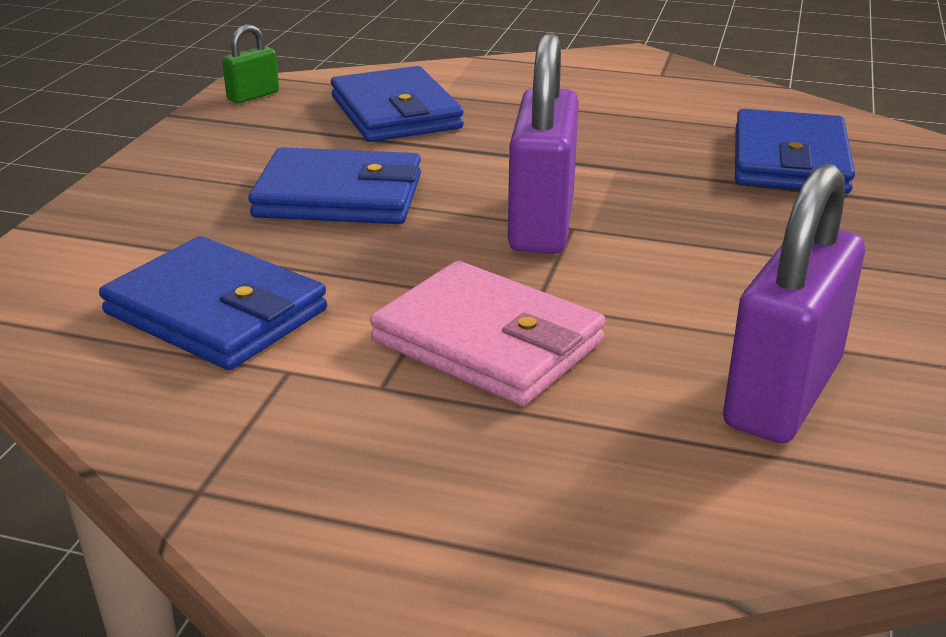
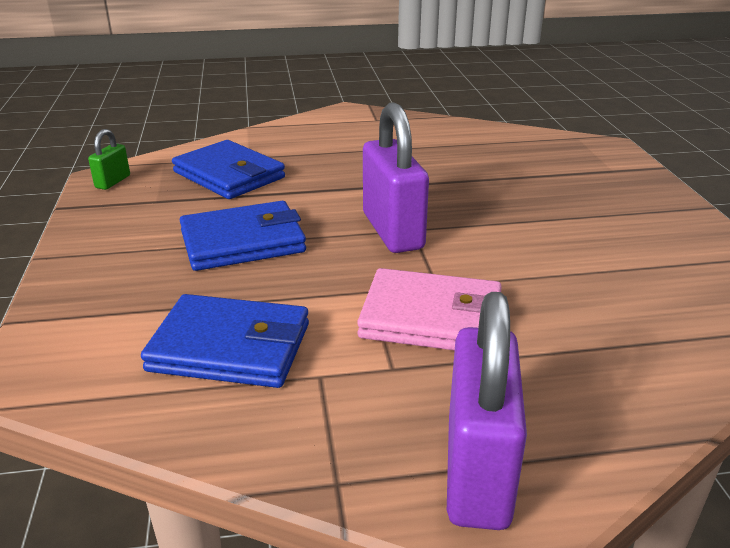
camera: 25 degrees left, 0 degrees up
(783, 394) = (621, 304): purple padlock -> purple padlock (478, 471)
(789, 160) = (497, 160): blue wallet -> none

